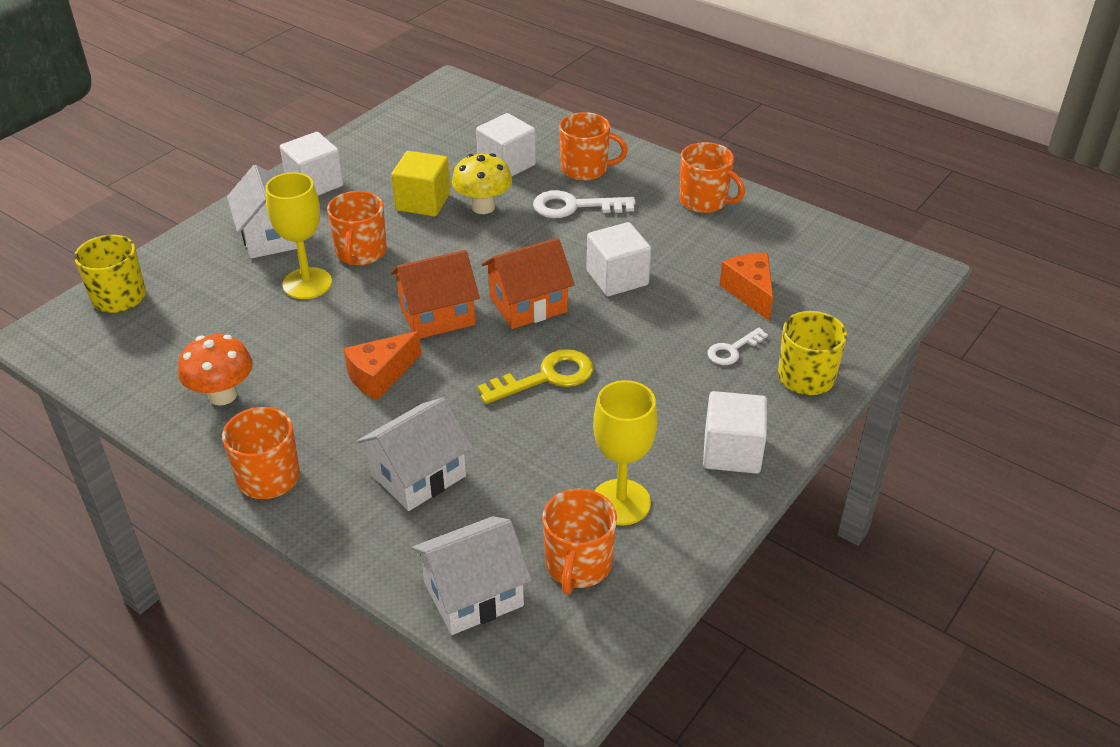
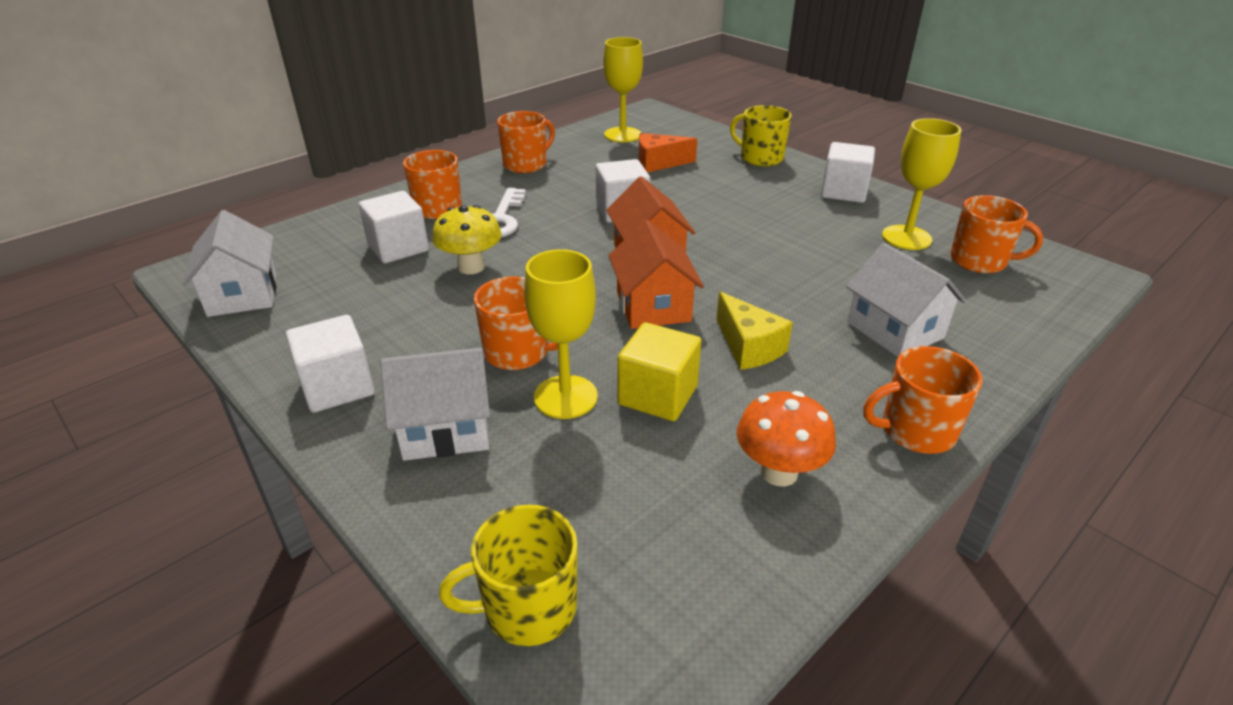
camera: 80 degrees left, 5 degrees down
(380, 376) = (748, 347): orange cheese -> yellow cheese
(423, 202) = (437, 304): yellow cube -> yellow cube (658, 395)
(473, 594) = (1031, 310): white house -> white house (243, 294)
(547, 377) = (756, 255): yellow key -> none
(732, 350) = (728, 178): white key -> none
(822, 257) = (622, 135): none -> yellow goblet

